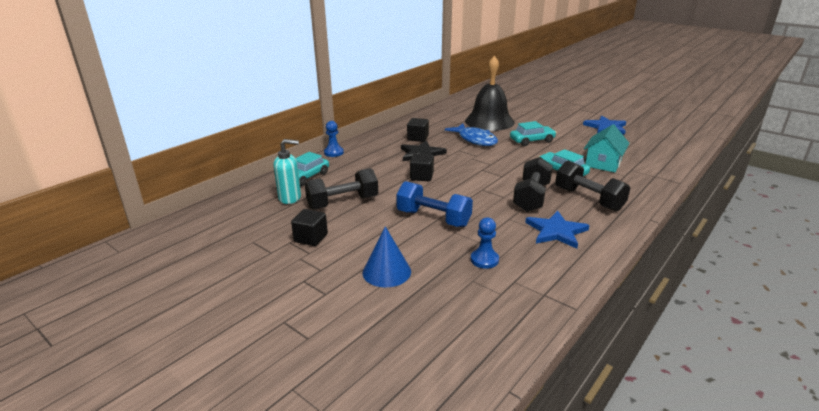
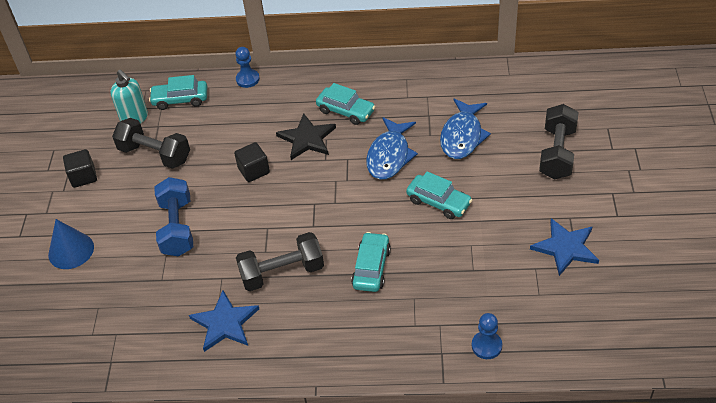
camera: 55 degrees right, 20 degrees up
(417, 138) = (346, 111): black cube -> turquoise car
(484, 260) = (134, 298): blue pawn -> blue pawn (486, 346)
(489, 121) = (462, 136): black bell -> blue fish
(588, 199) = (319, 318): black dumbbell -> black dumbbell (557, 153)
(603, 163) = (433, 292): turquoise house -> none

